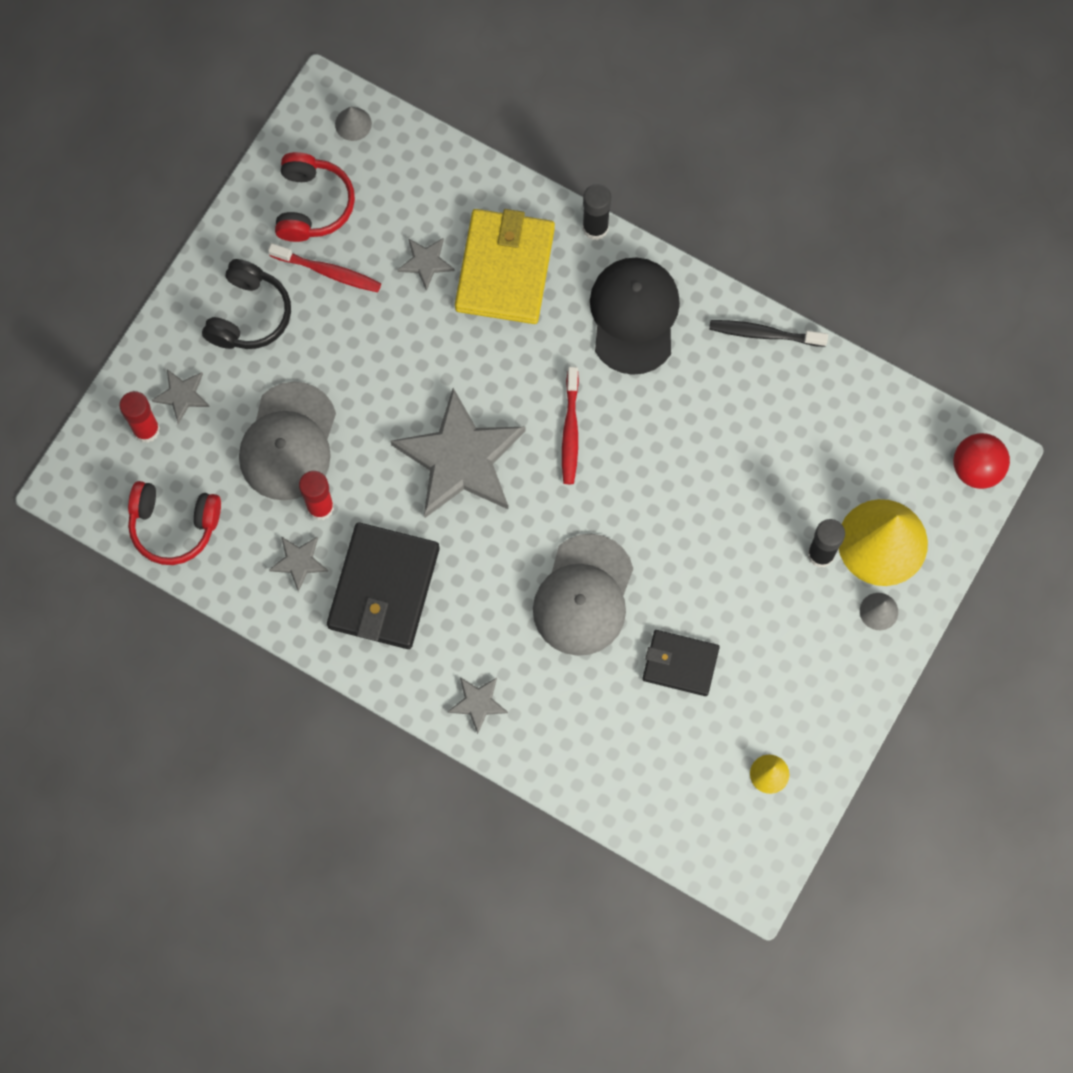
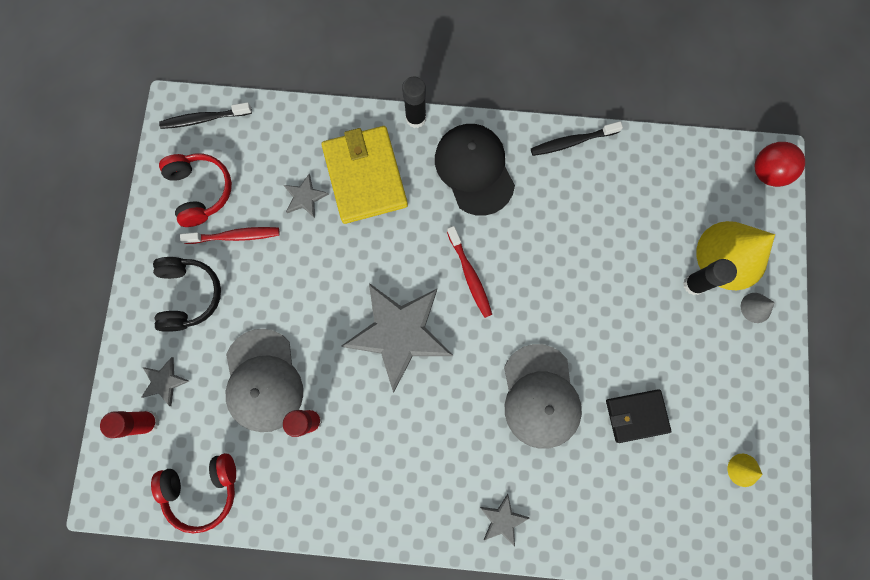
camera: 25 degrees left, 5 degrees up
(299, 562) = (314, 472): grey star -> none
(353, 124) = (204, 119): grey cone -> black toothbrush
(384, 588) = (388, 462): black wallet -> none

